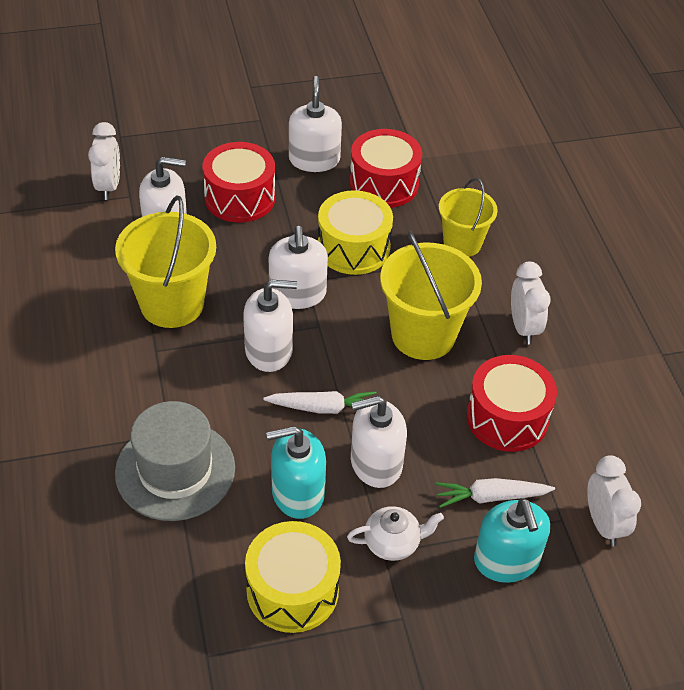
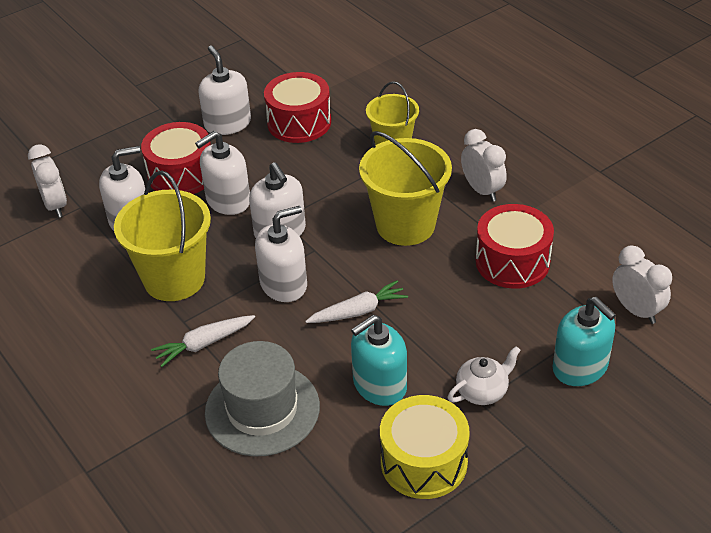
camera: 20 degrees left, 5 degrees down
(353, 248) = (305, 180): yellow drum -> none
(376, 463) = (429, 336): white soap dispenser -> white soap dispenser (228, 200)
(491, 497) = (537, 325): white carrot -> white carrot (204, 344)

